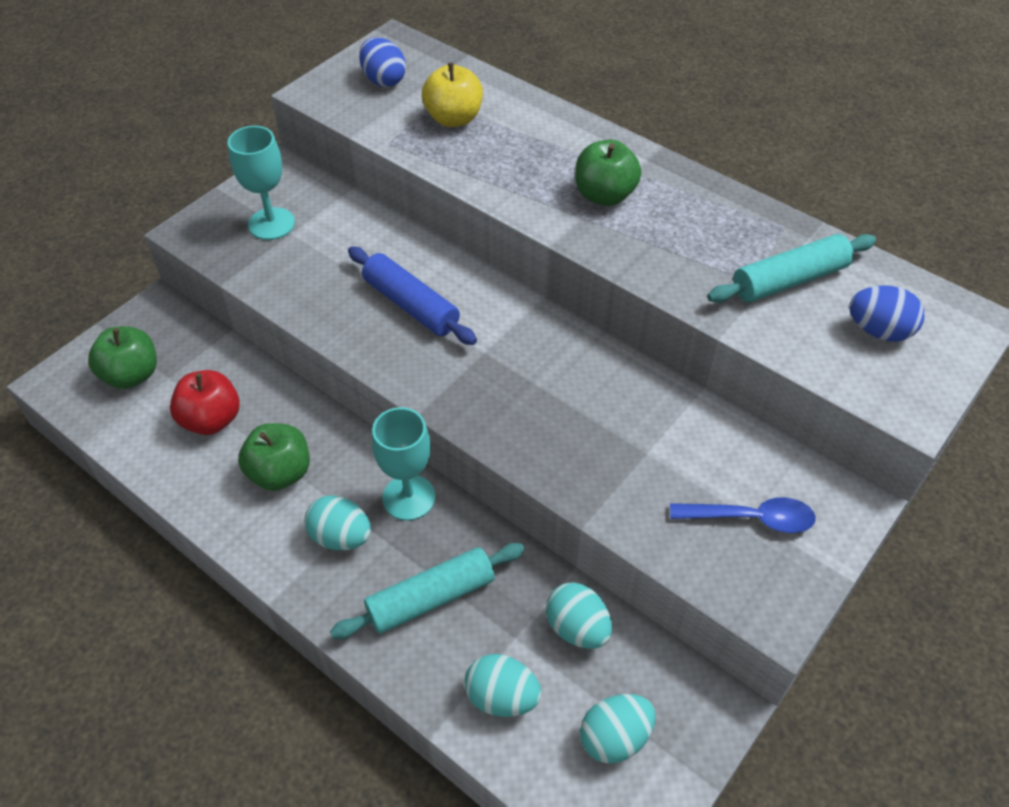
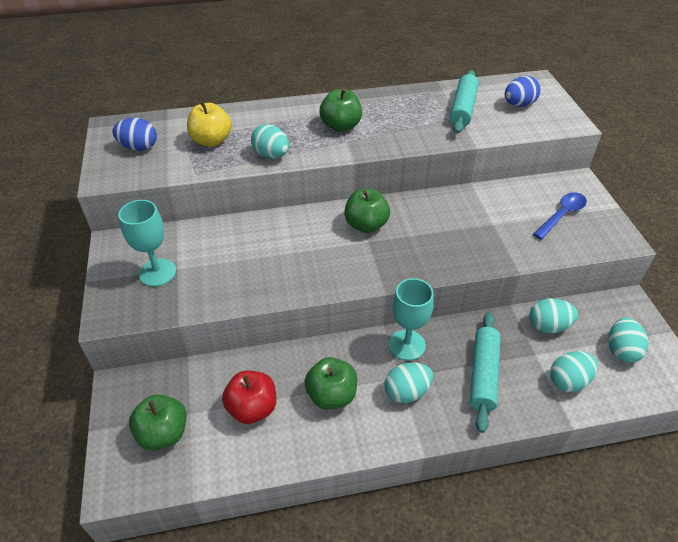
camera: 50 degrees left, 5 degrees down
(411, 305) = (301, 250): blue rolling pin -> none
(482, 175) = (271, 155): none -> turquoise egg
(509, 334) = (366, 225): none -> green apple

